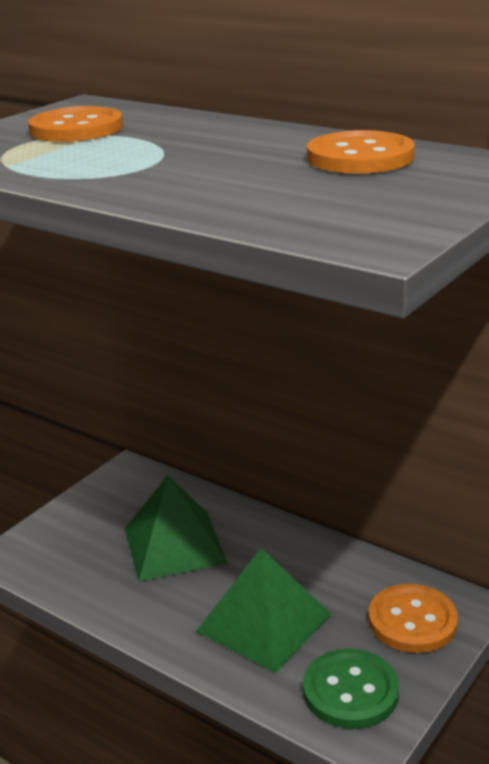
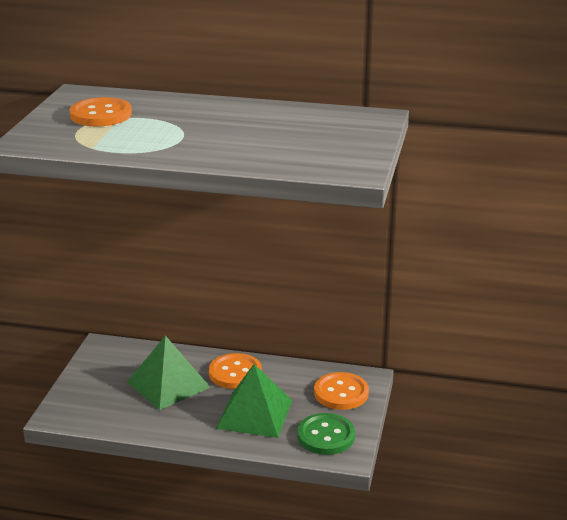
camera: 25 degrees left, 0 degrees up
(360, 157) = (299, 119): orange button -> orange button (235, 373)

